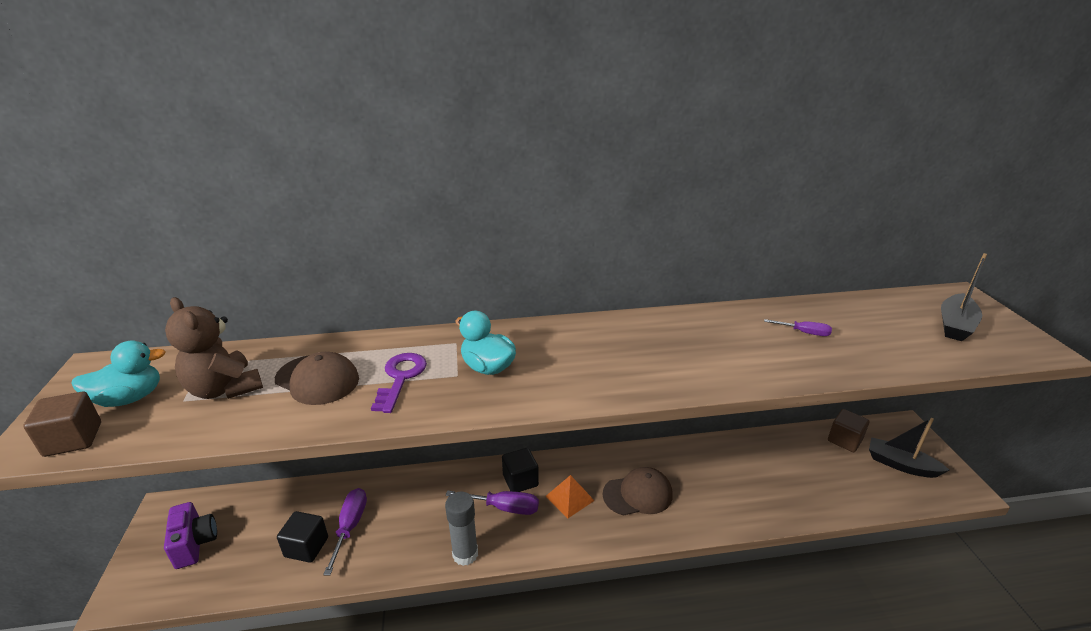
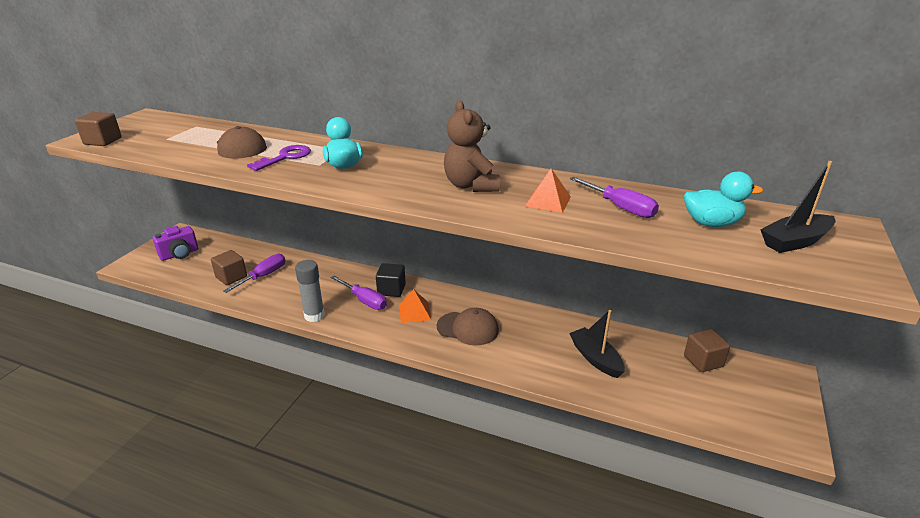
camera: 30 degrees right, 0 degrees up
(129, 398) = (145, 132): turquoise duck -> turquoise duck (711, 223)
(195, 544) = (179, 254): purple camera -> purple camera turned 45 degrees clockwise
(224, 389) = (191, 139): brown teddy bear -> brown teddy bear (471, 185)
(306, 547) = (231, 277): black cube -> brown cube
(741, 346) = (548, 201): none -> orange pyramid
(804, 332) = (620, 207): purple screwdriver -> purple screwdriver, size x1.63
(901, 465) = (743, 399): black boat -> black boat (595, 358)

